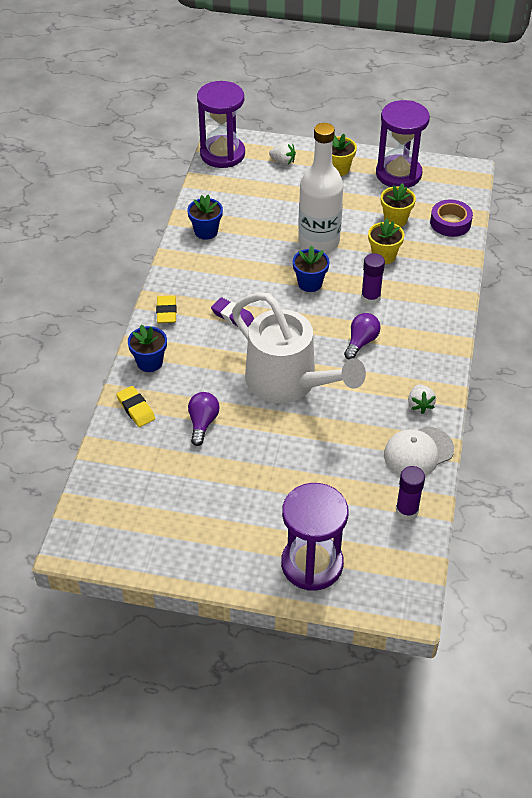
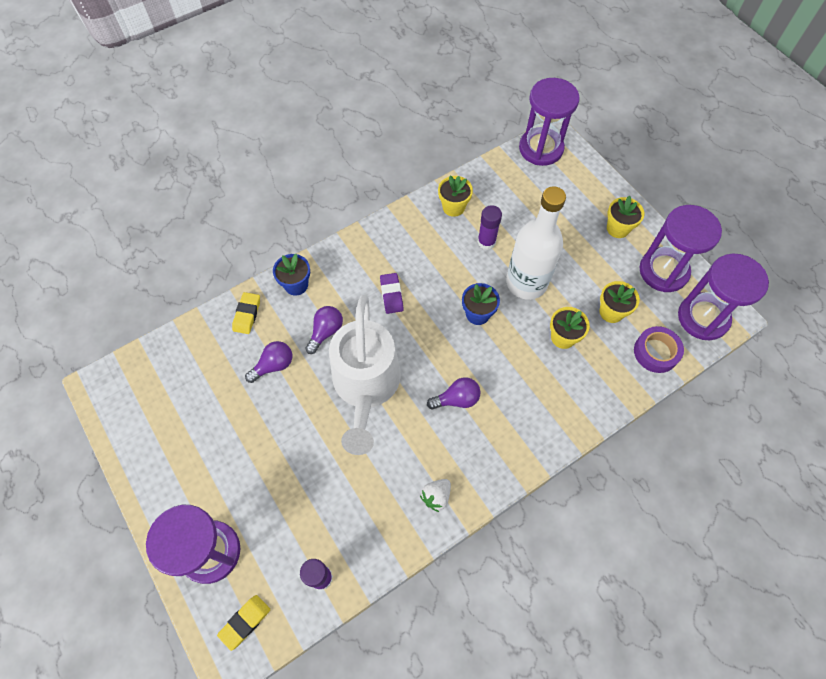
camera: 45 degrees right, 15 degrees up
(166, 312) = (352, 253): yellow eraser -> yellow eraser (245, 622)
(206, 231) = (453, 207): blue flower pot -> yellow flower pot
(214, 373) = (326, 332): none -> purple light bulb
(283, 161) = (580, 189): white strawberry -> none
(370, 298) = (509, 366): purple glue stick -> purple glue stick (486, 242)
(418, 452) = (387, 536): white cap -> none
(454, 184) = (703, 318): none -> purple hourglass

